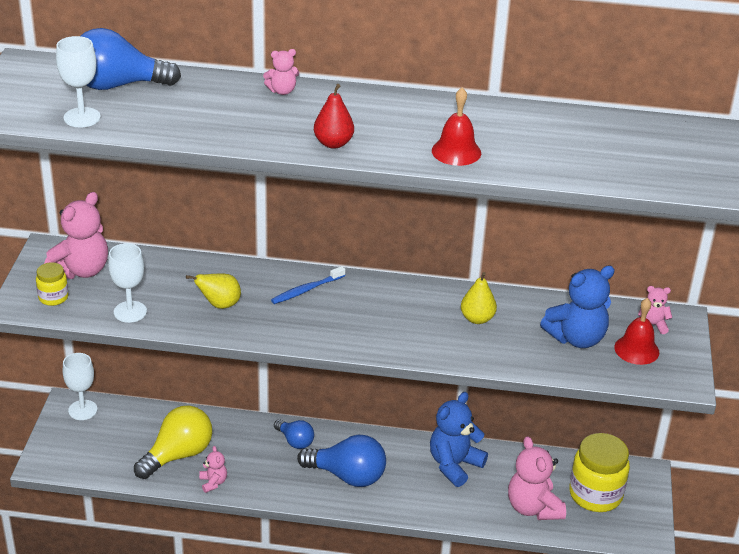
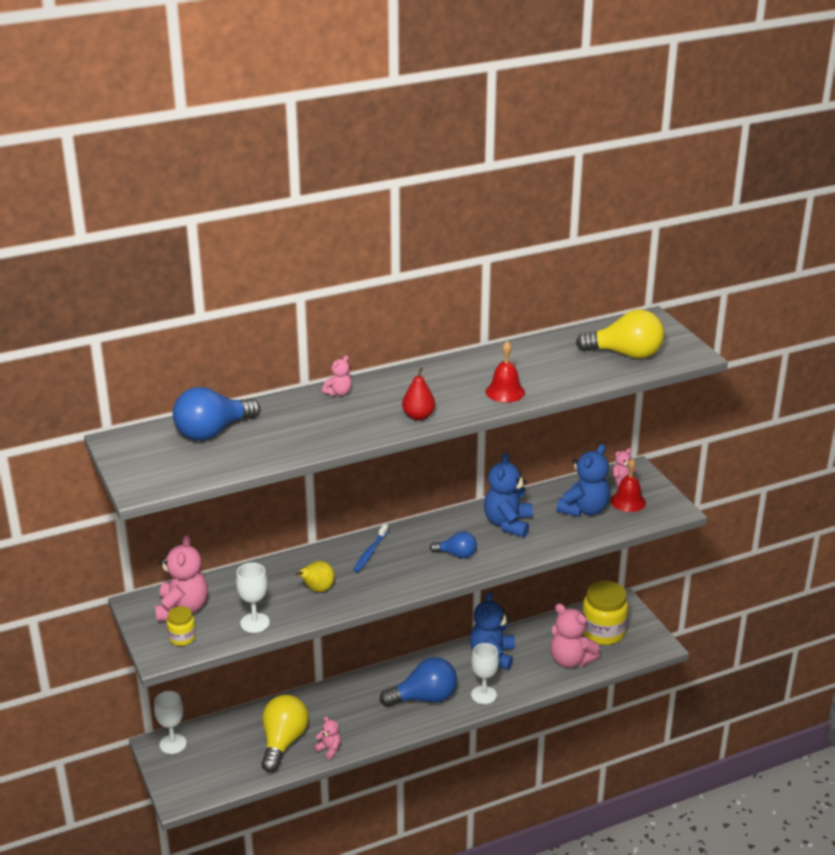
camera: 30 degrees left, 5 degrees down
(82, 117) = (215, 465): white goblet -> white goblet (484, 695)
(295, 441) = (363, 691): blue light bulb -> blue light bulb (456, 554)
(477, 319) = (508, 523): yellow pear -> blue teddy bear
(644, 160) = (625, 354): none -> yellow light bulb

